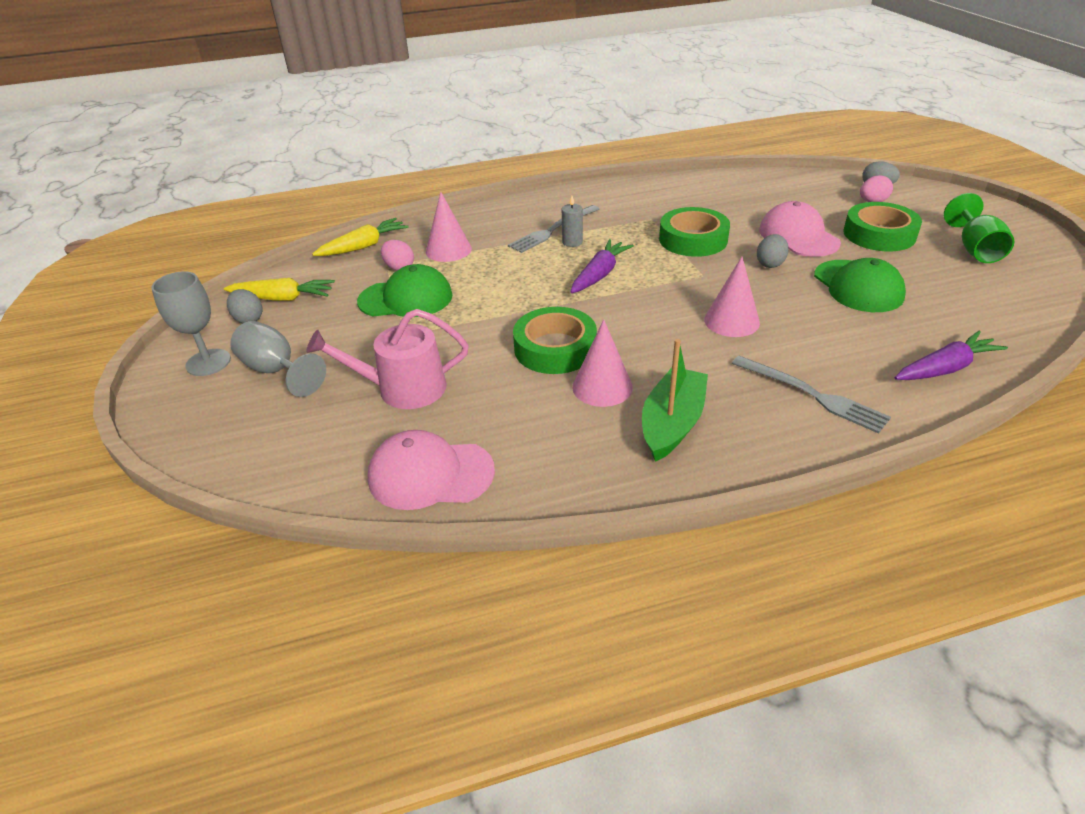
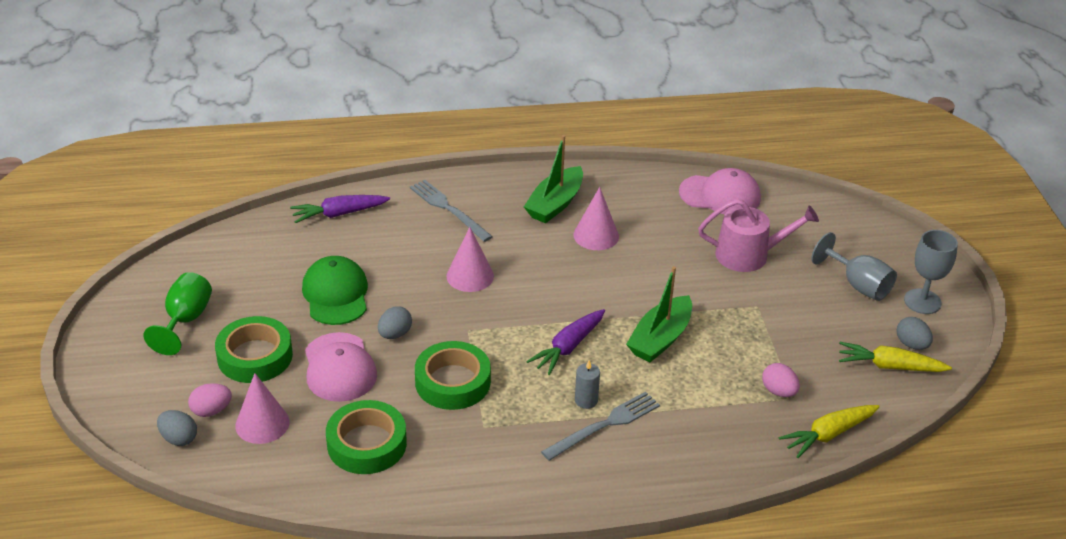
camera: 175 degrees left, 0 degrees up
(406, 298) = (763, 346): green cap -> none
(448, 250) = (727, 411): pink cone -> pink cone (262, 423)
(510, 292) = (660, 339): none -> green boat
(555, 348) = (626, 272): green tape -> green tape (367, 444)

